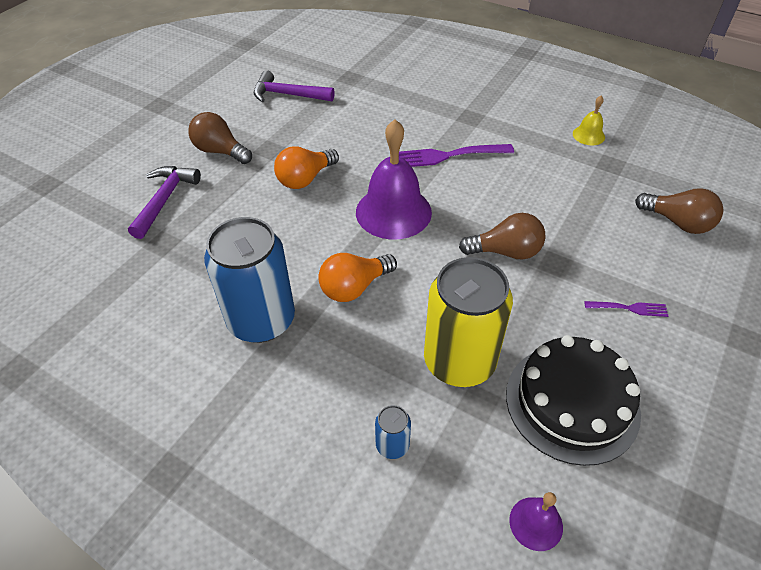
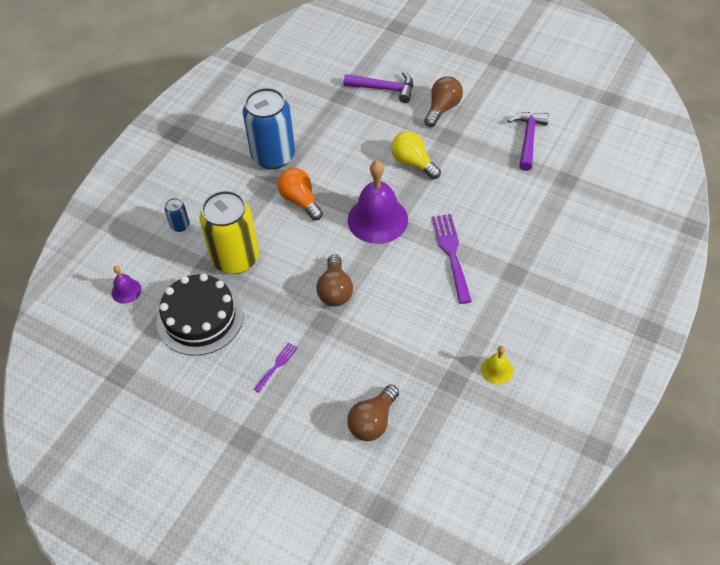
camera: 90 degrees right, 5 degrees up
(305, 179) = (413, 163): orange light bulb -> yellow light bulb
(629, 308) = (277, 365): purple fork -> purple fork turned 150 degrees counterclockwise

